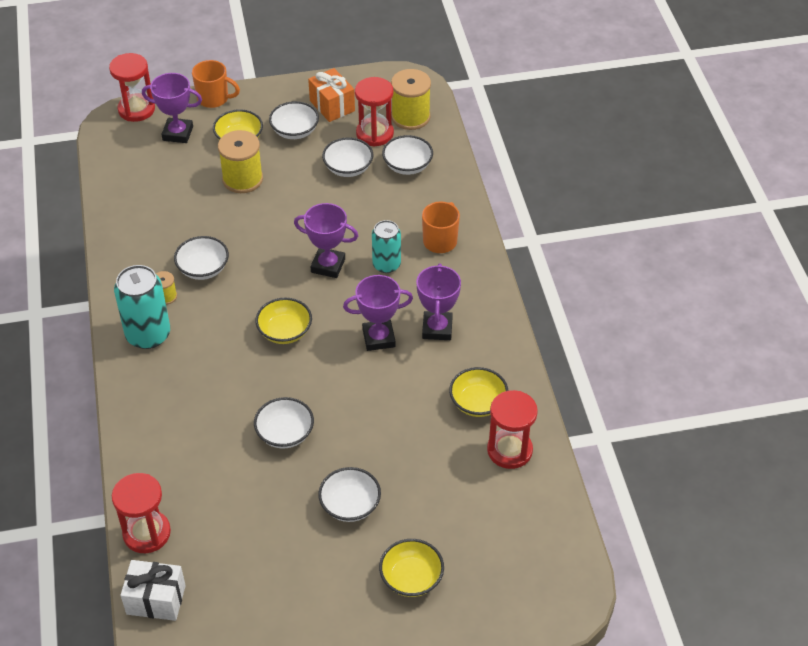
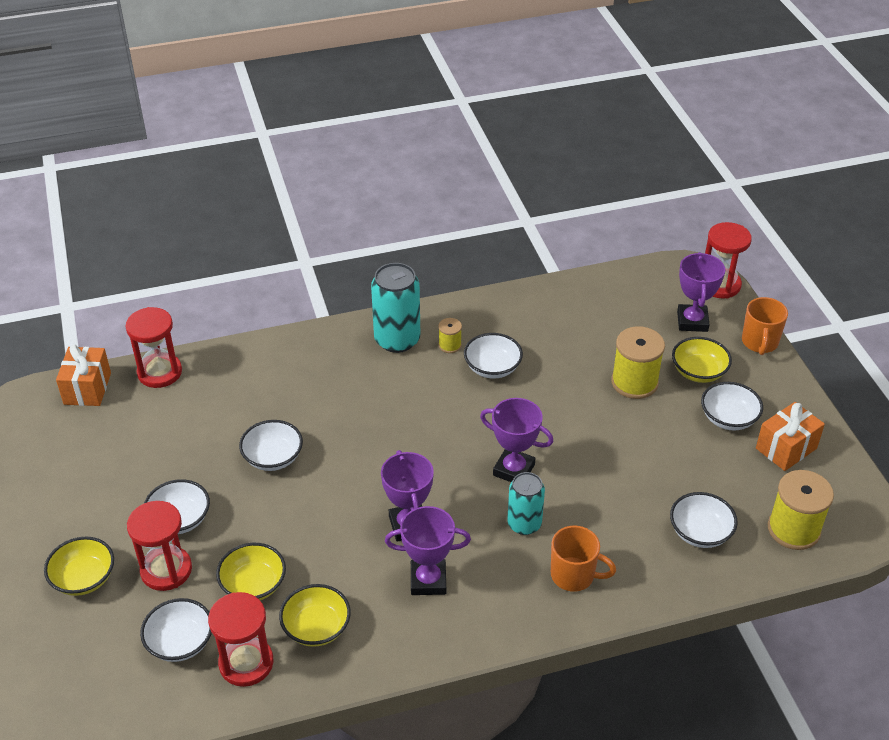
camera: 85 degrees right, 5 degrees down
(156, 600) = (87, 388): white gift -> orange gift
(285, 332) = (411, 443): yellow bowl -> yellow bowl (253, 584)
(328, 265) = (514, 470): purple trophy -> purple trophy turned 75 degrees counterclockwise
(348, 168) = (679, 474): white bowl -> white bowl (180, 642)
(374, 134) = (749, 494): red hourglass -> red hourglass (166, 570)

